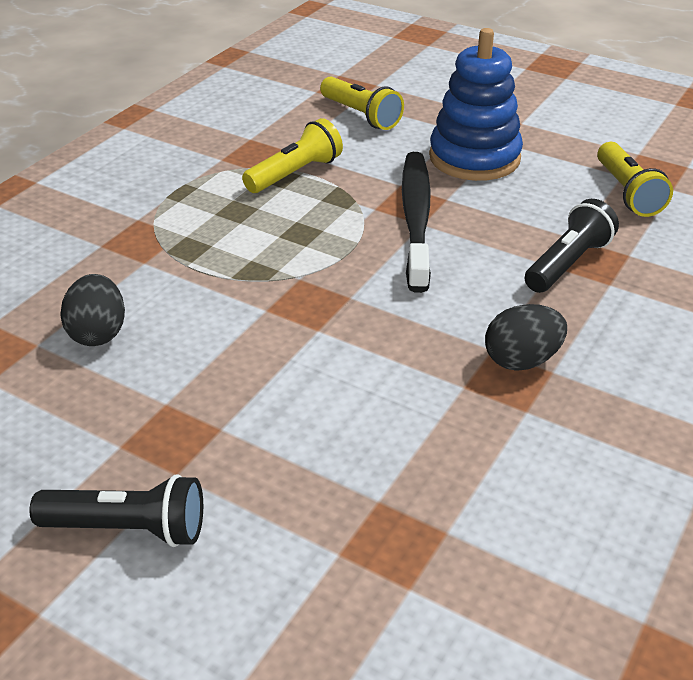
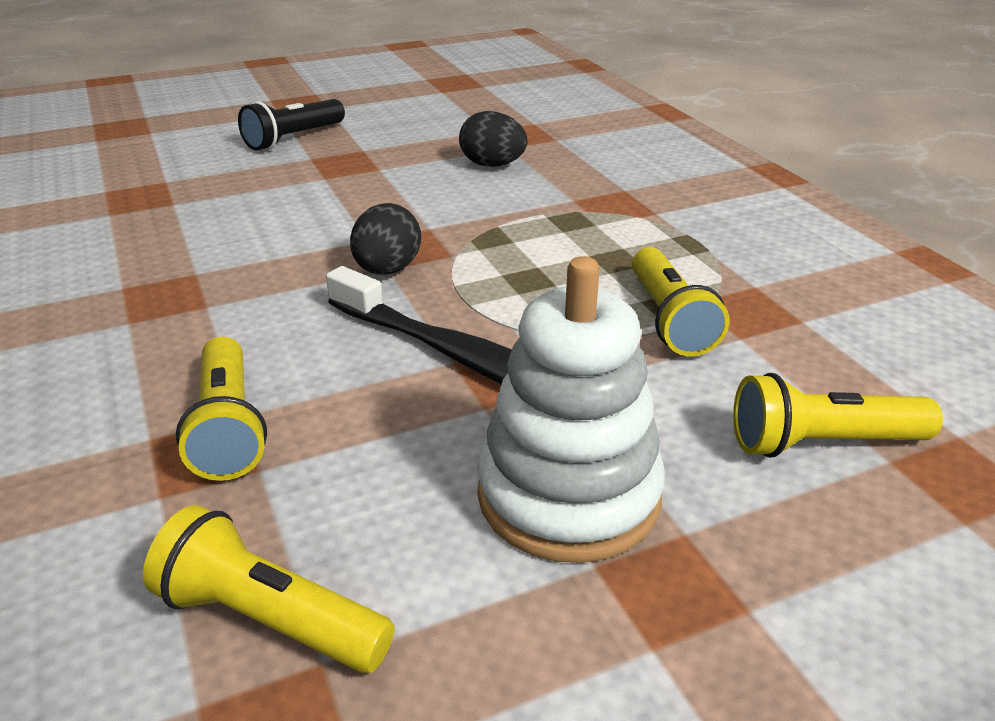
camera: 125 degrees right, 5 degrees down
(474, 158) = (568, 495): blue stacking toy -> white stacking toy
(522, 360) = (167, 313): black egg -> black egg (387, 270)
(567, 263) = (229, 428): black flashlight -> yellow flashlight

